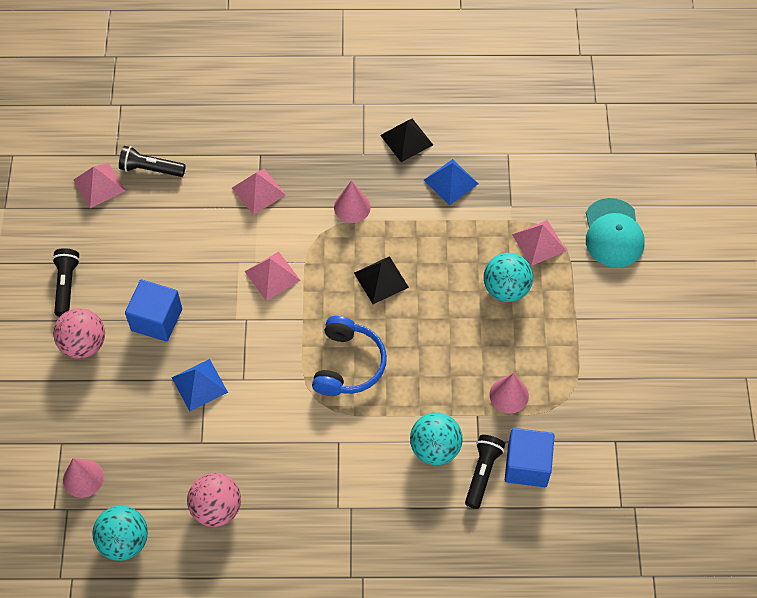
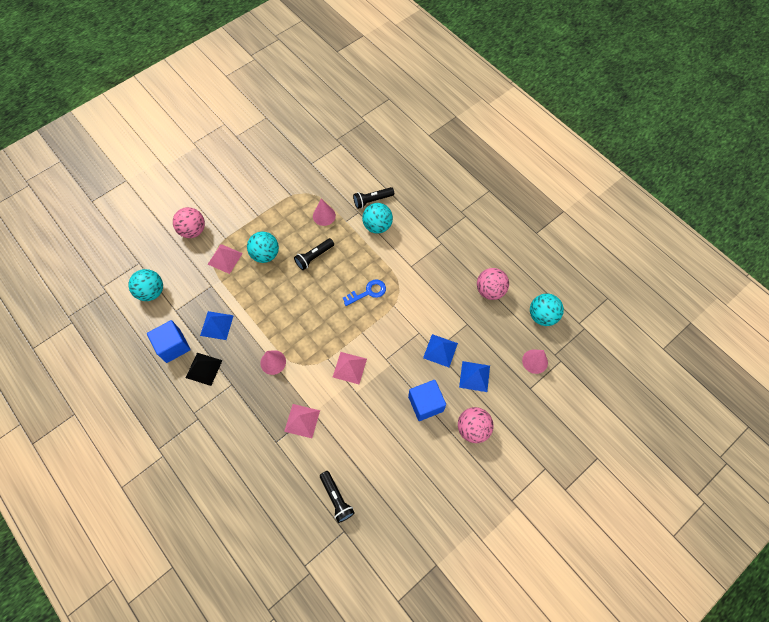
camera: 130 degrees left, 5 degrees up
(66, 285) = (450, 473): black flashlight -> black flashlight (314, 257)
(99, 185) = (372, 519): pink pyramid -> none
(134, 395) = (474, 376): none -> blue pyramid
(348, 364) = (368, 292): blue headphones -> blue key
(381, 280) = (307, 313): black pyramid -> none
(527, 465) = (353, 187): blue cube -> blue cube (173, 346)
(555, 145) = (151, 292): none -> turquoise ball
(613, 233) = (193, 230): turquoise cap -> pink ball

